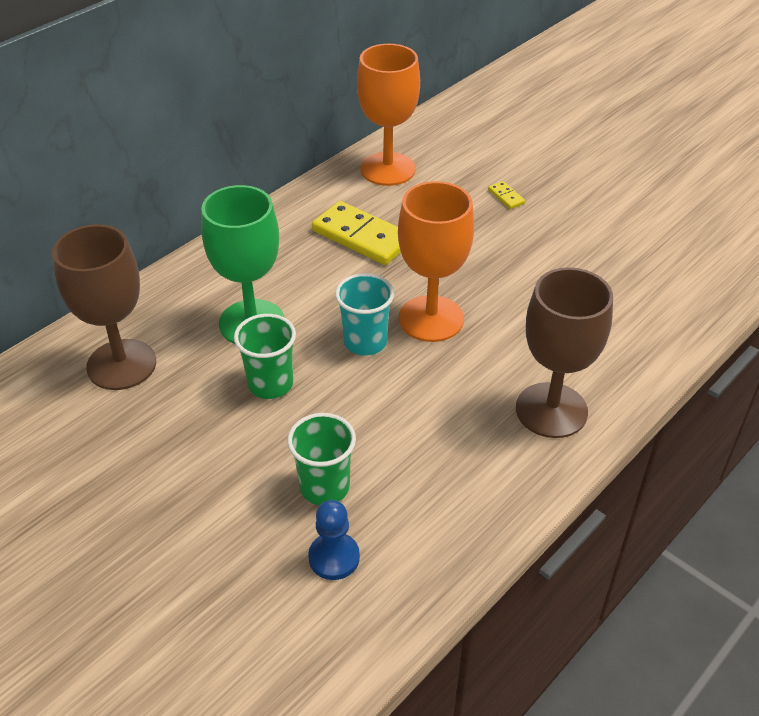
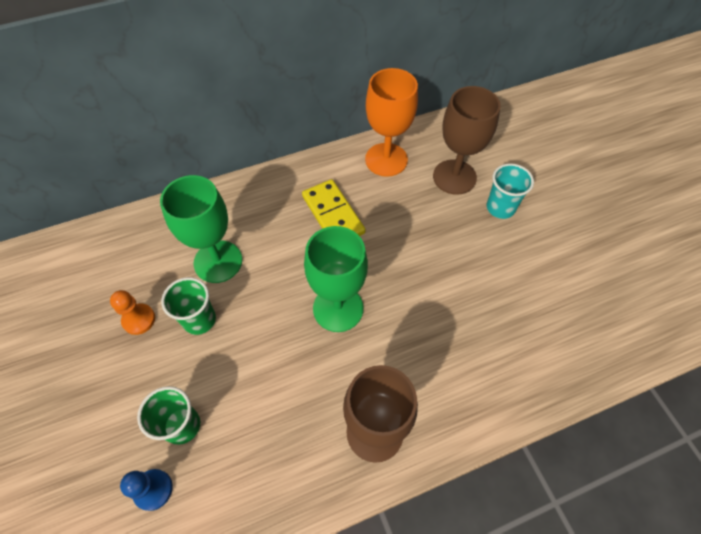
camera: 25 degrees right, 15 degrees up
(121, 364) = (120, 263): brown goblet -> brown goblet (454, 177)
(190, 410) = (139, 319): none -> orange pawn
(365, 342) = (281, 310): turquoise cup -> turquoise cup (500, 208)
(431, 319) = (338, 308): orange goblet -> green goblet
(506, 197) = (458, 216): yellow domino -> none

